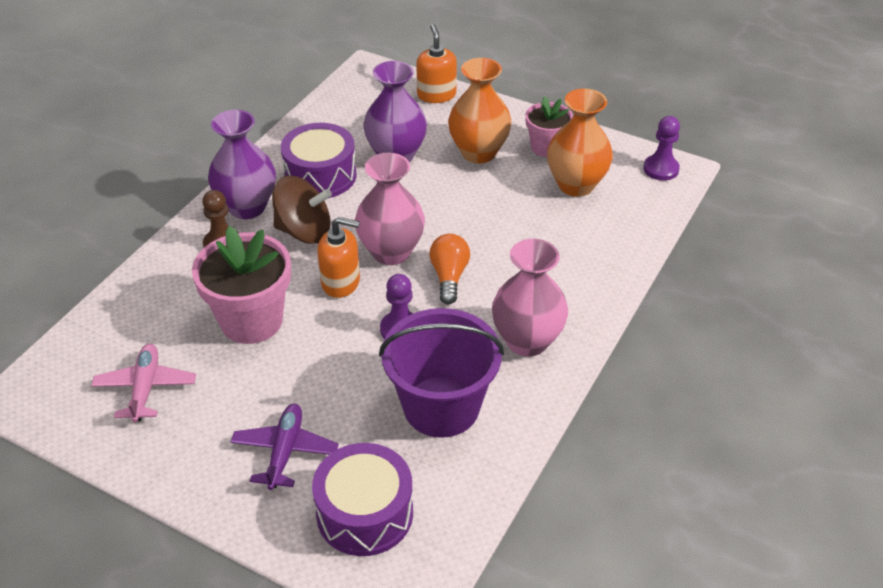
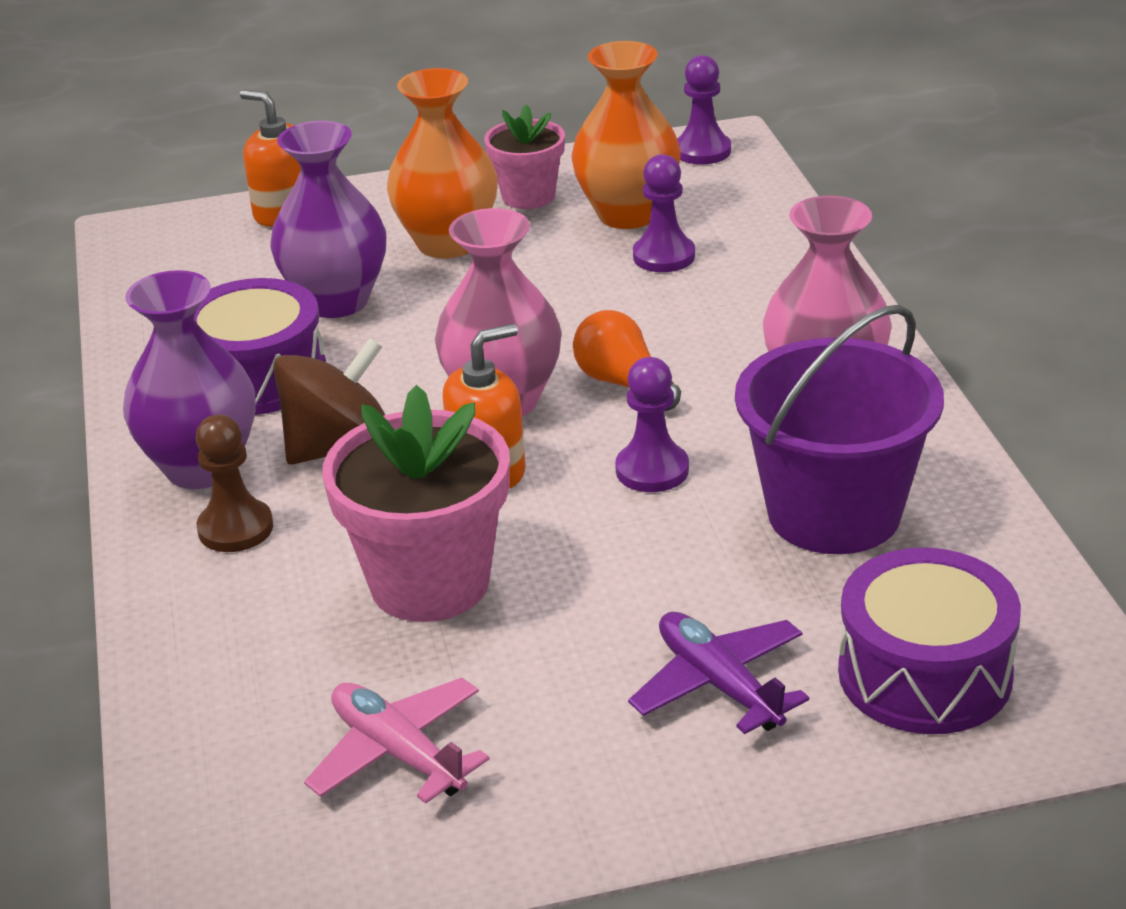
camera: 40 degrees left, 10 degrees down
(559, 219) = (664, 256): none -> purple pawn

